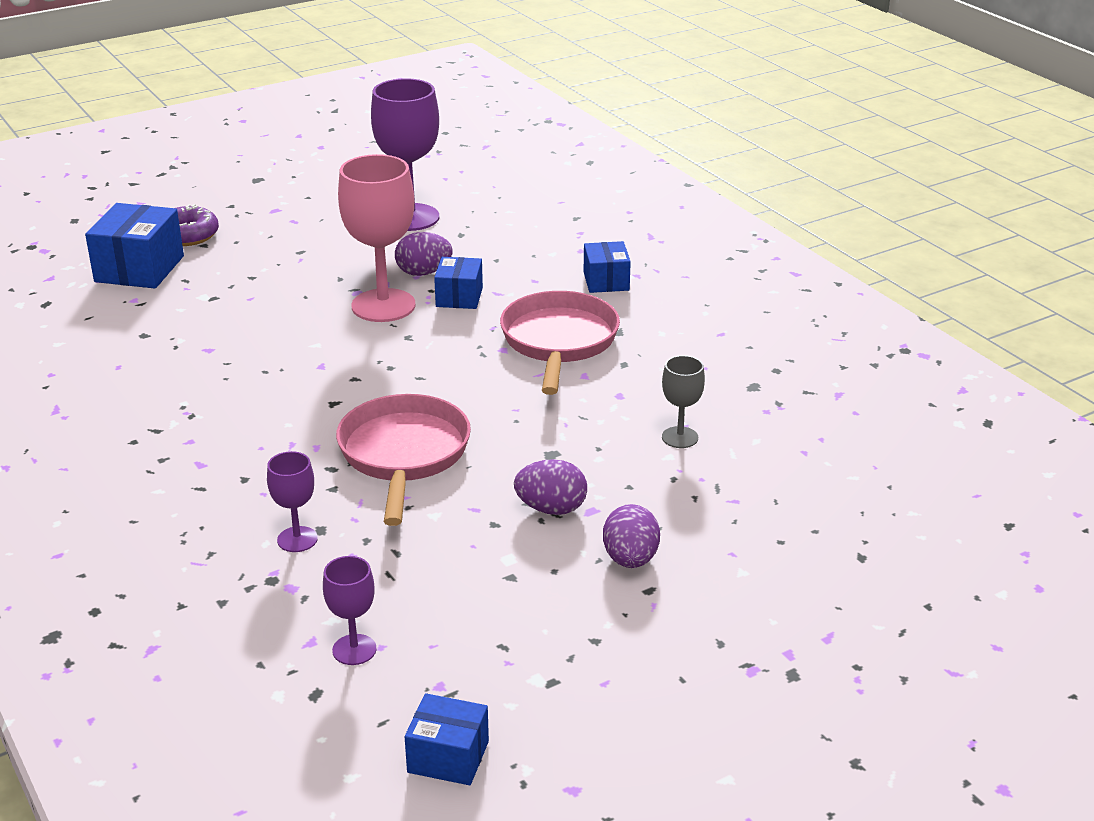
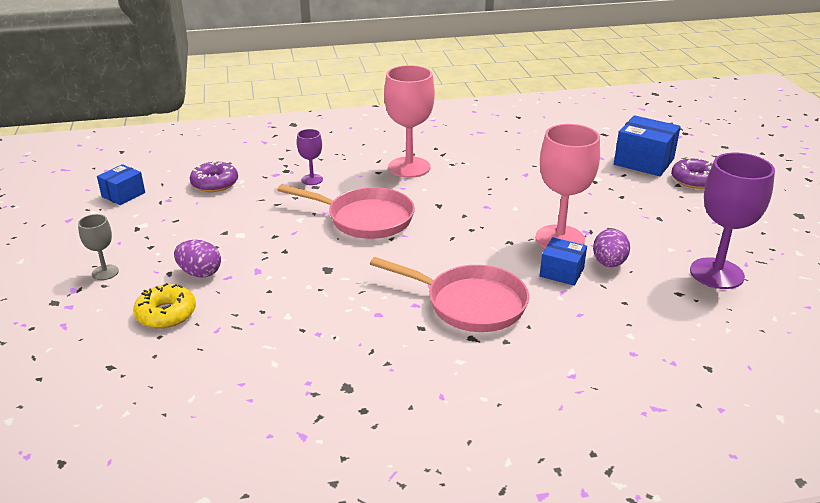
camera: 110 degrees right, 0 degrees up
(217, 452) = (409, 167): none -> pink goblet
(354, 650) = (215, 183): purple goblet -> purple donut
(551, 509) = (271, 257): purple egg -> none
(606, 281) = (565, 353): blue box -> none
(680, 437) = (305, 327): grey goblet -> grey goblet (105, 272)
(736, 553) = (166, 314): none -> yellow donut

